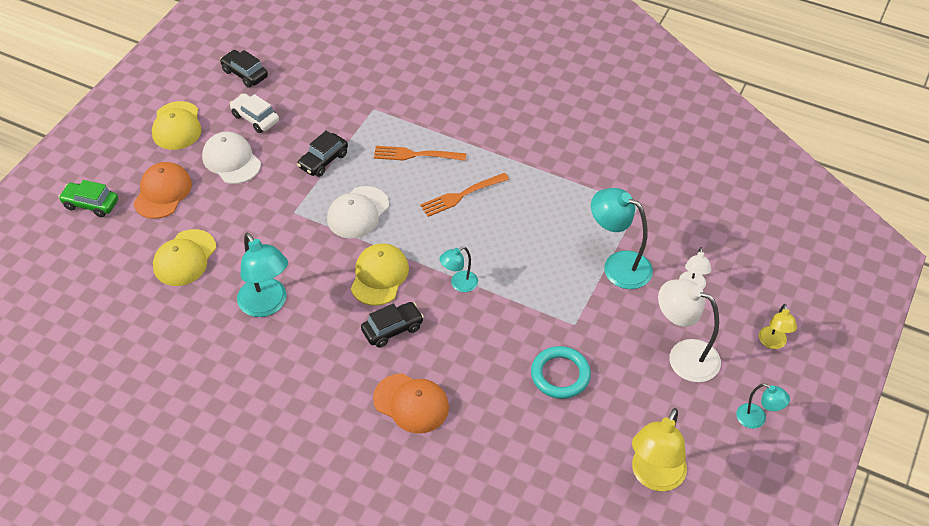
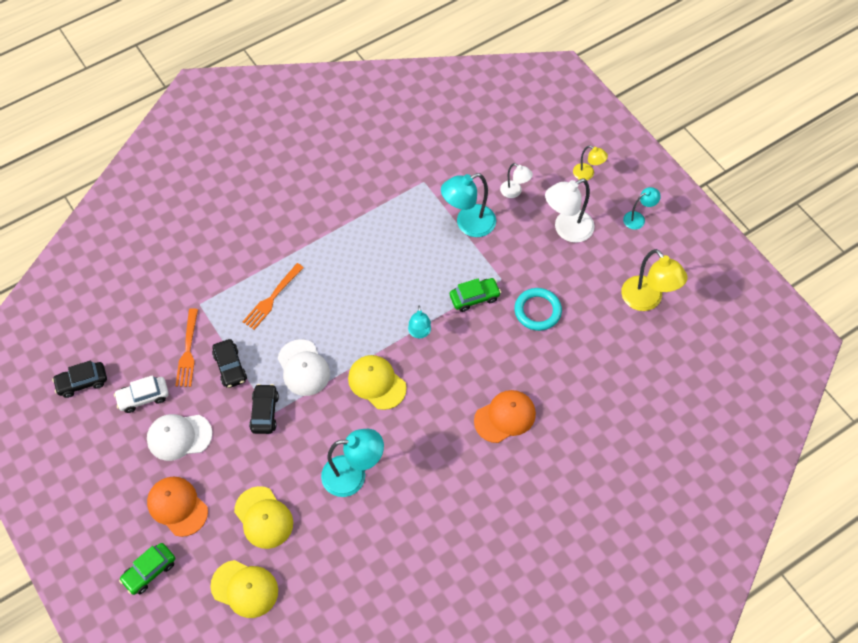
camera: 60 degrees left, 10 degrees up
(177, 126) = (105, 464): yellow cap -> yellow cap (245, 588)
(392, 329) = (432, 397): black car -> black car (264, 412)
(462, 195) = (336, 288): orange fork -> orange fork (188, 351)
(534, 311) = (474, 297): none -> green car

